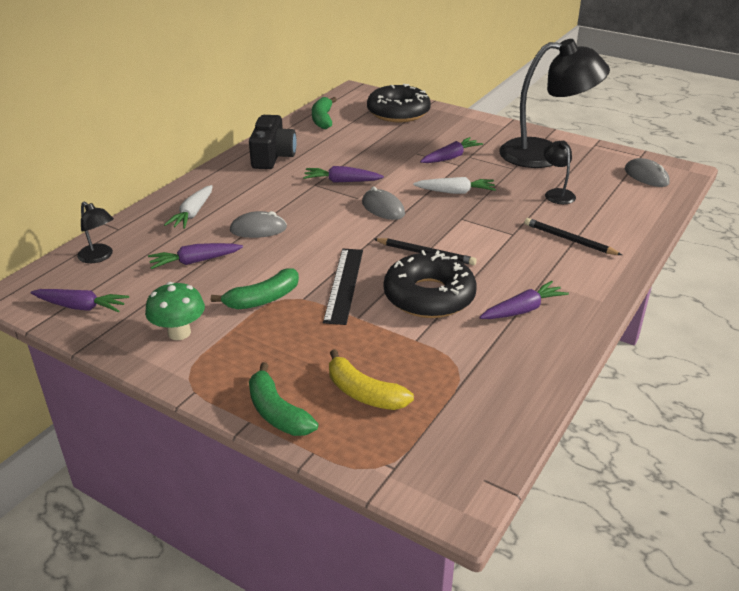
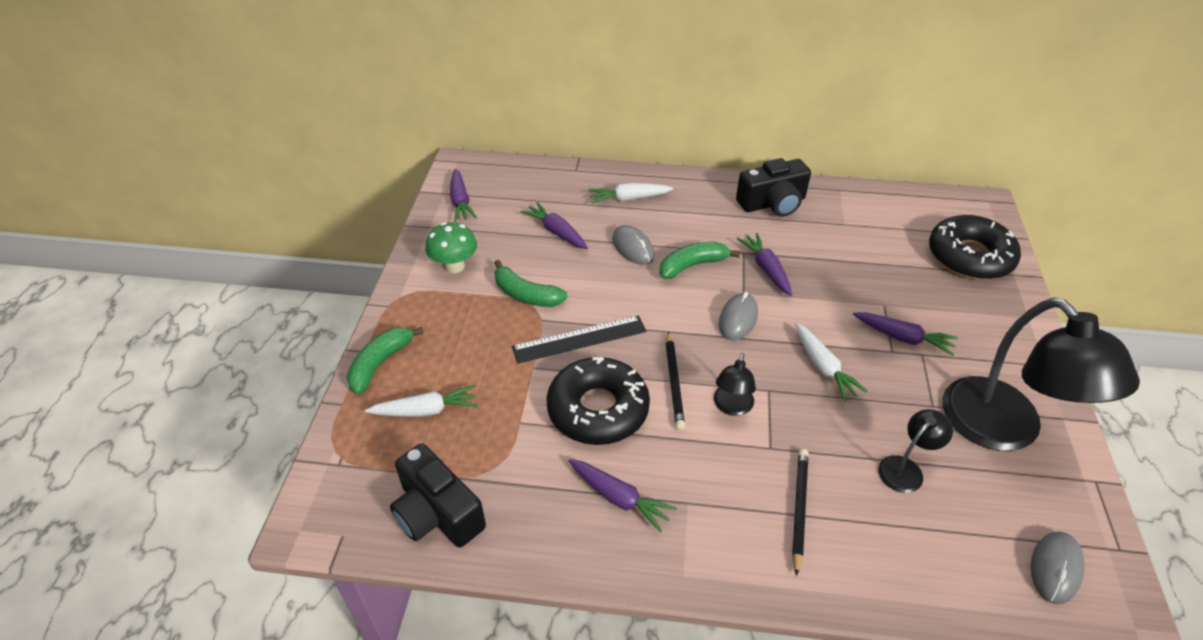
camera: 65 degrees right, 10 degrees up
(99, 257) = (530, 179): black lamp -> black lamp (731, 407)
(323, 119) = (887, 206): green banana -> green banana (693, 265)
(364, 393) = (426, 410): yellow banana -> white carrot
(489, 410) = (437, 513): none -> black camera

